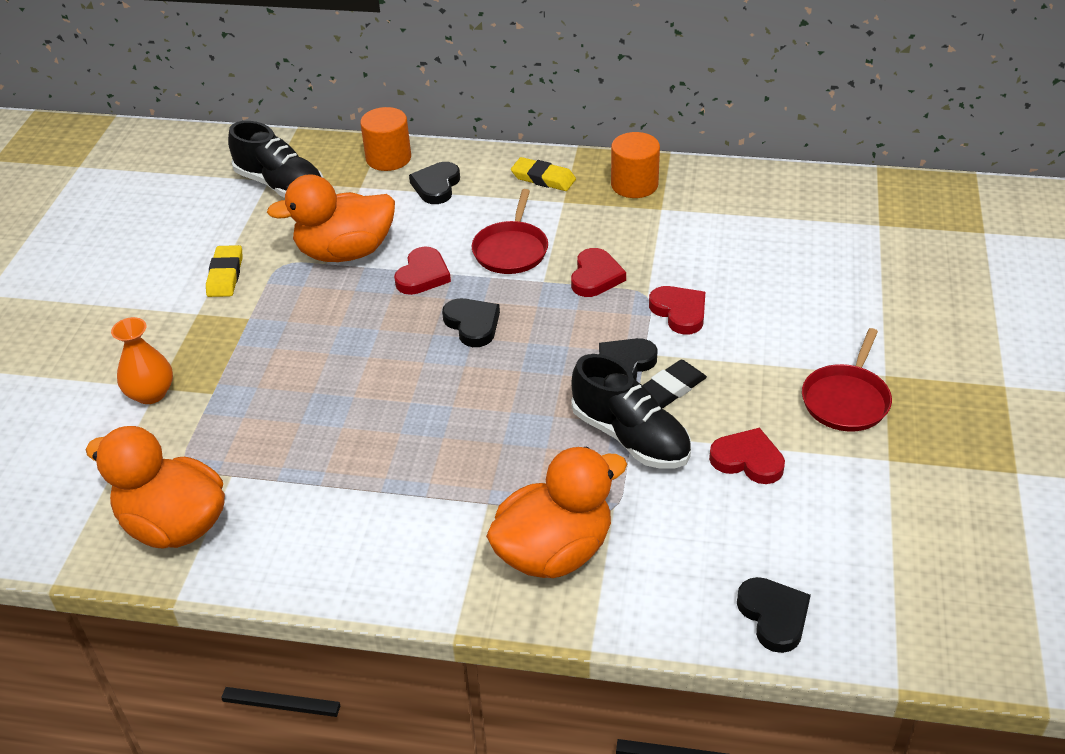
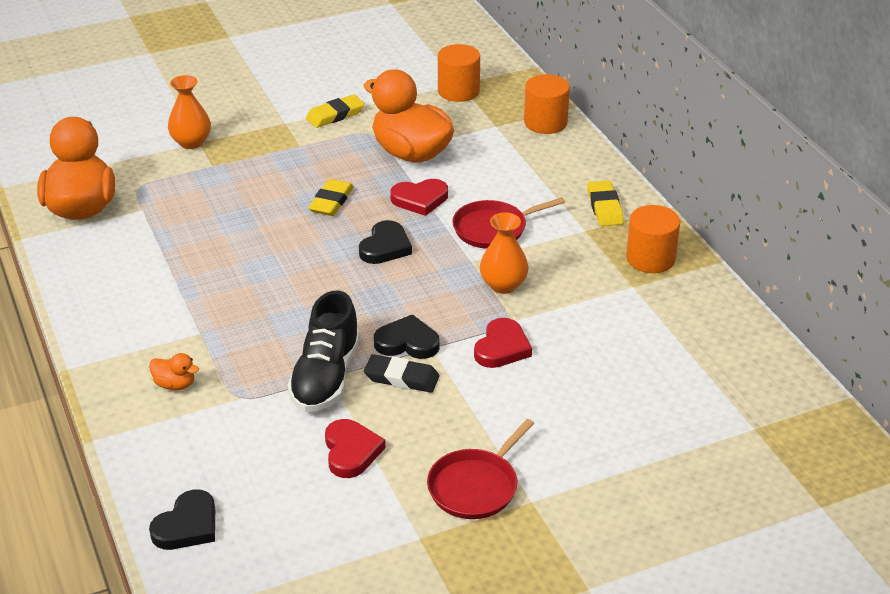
camera: 55 degrees right, 5 degrees down
(280, 185) = (458, 91): black shoe -> orange cylinder
(365, 332) = (331, 201): none -> yellow eraser
(436, 186) = (535, 159): black heart -> none
(554, 551) = (175, 384): orange duck -> orange duck, size x0.41
(595, 276) = (503, 285): red heart -> orange vase
(846, 400) = (475, 486): red pan -> red pan turned 45 degrees counterclockwise

